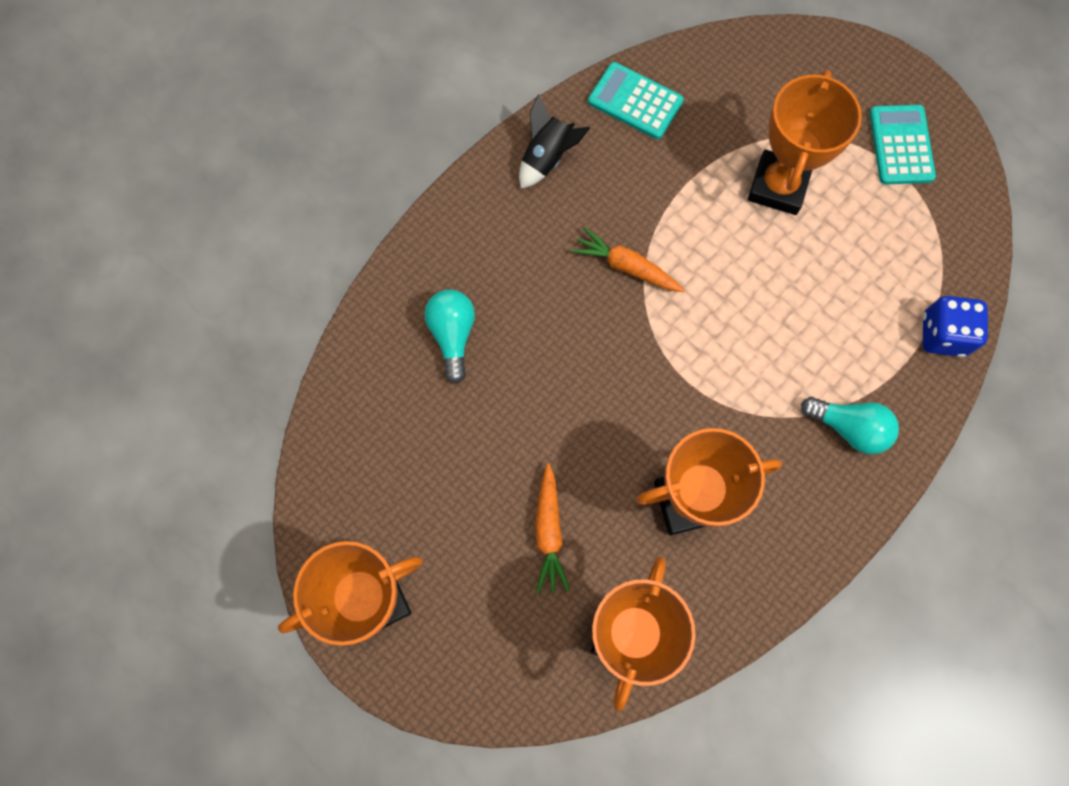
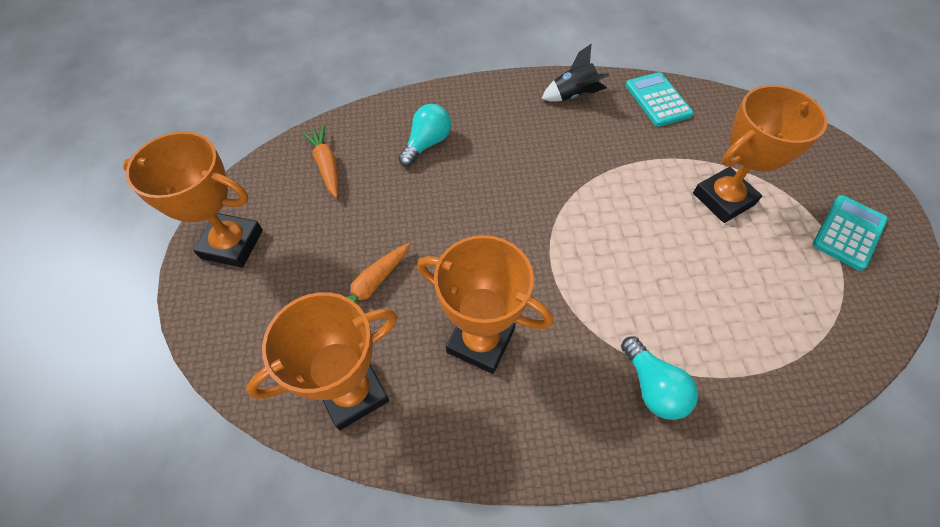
camera: 40 degrees right, 15 degrees down
(626, 267) = (571, 177): orange carrot -> orange carrot (326, 165)
(943, 335) = (793, 380): blue dice -> none

